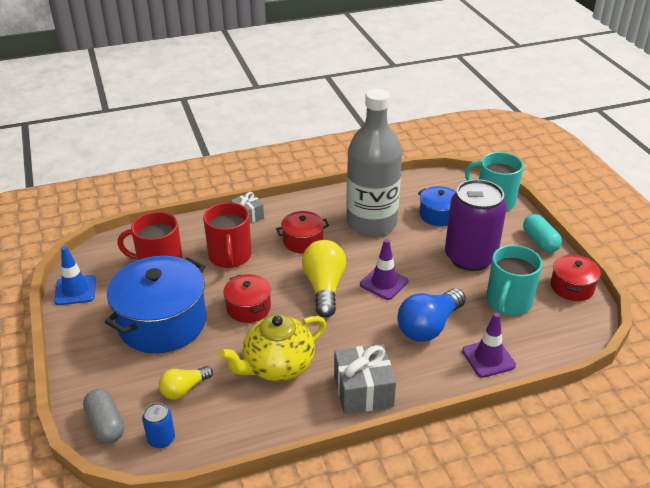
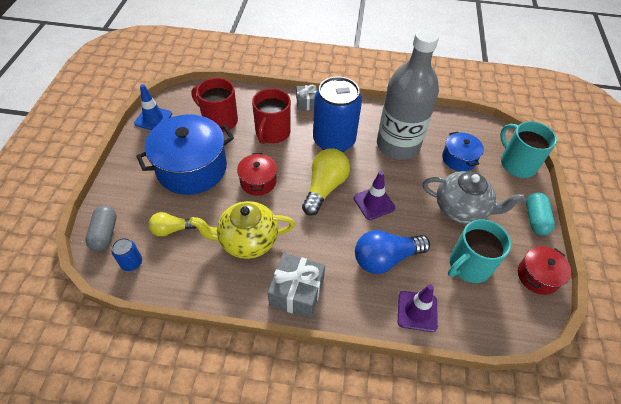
camera: 25 degrees right, 15 degrees up
(303, 241) = (334, 140): red pot -> blue can
(470, 257) = (461, 209): purple can -> grey teapot

